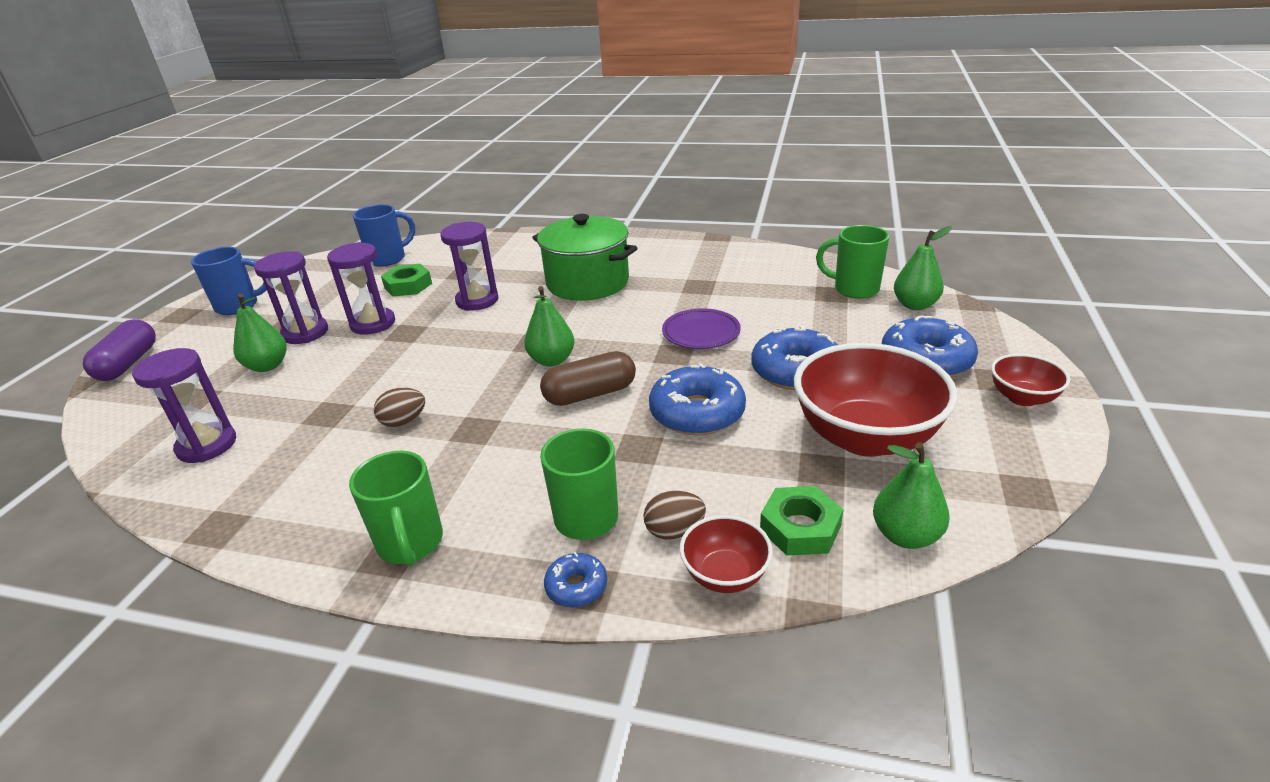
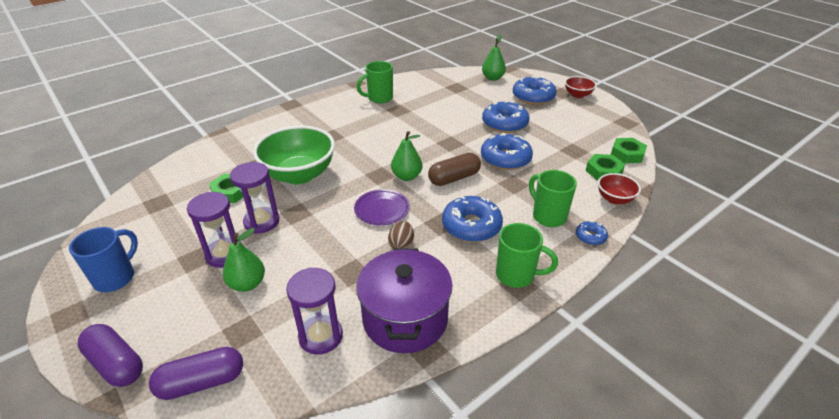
camera: 55 degrees left, 5 degrees up
(117, 413) = (202, 382): none -> purple capsule
(264, 488) = (405, 319): none -> purple pot
(388, 259) = (171, 187): blue mug -> none
(477, 300) = (299, 175): purple hourglass -> green bowl
(492, 456) = (471, 226): none -> blue donut
(587, 282) = (341, 135): green pot -> none
(590, 394) = (454, 178): brown capsule -> brown capsule turned 45 degrees clockwise
(674, 531) = (579, 199): brown egg -> none
(701, 333) = (442, 129): purple plate -> purple plate (382, 210)
(854, 289) = (461, 81): green mug -> green mug (379, 98)
(865, 437) = (566, 133): red bowl -> none
(905, 536) = (627, 154): green pear -> green nut

